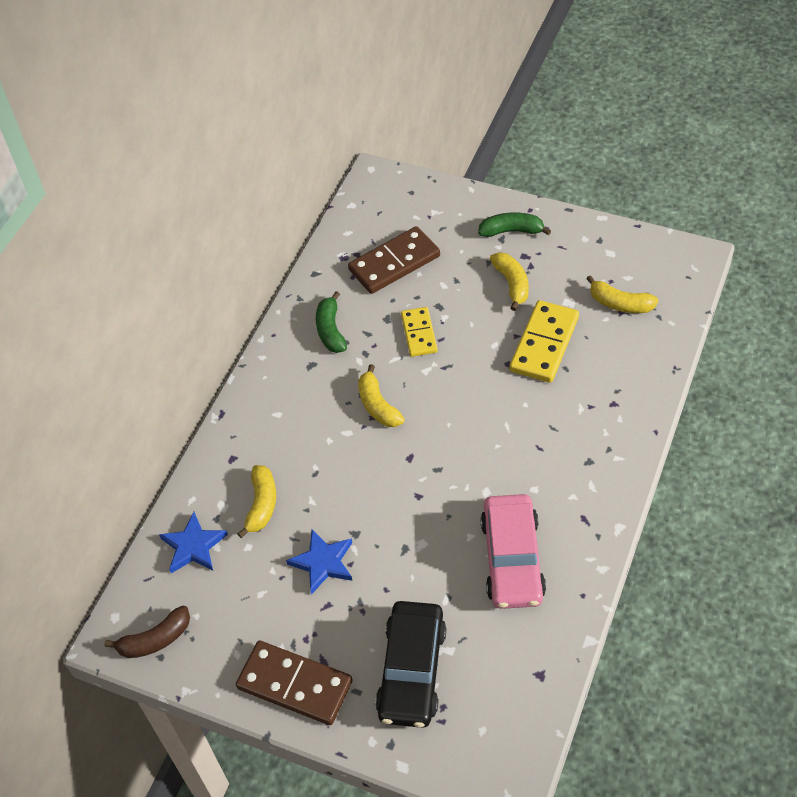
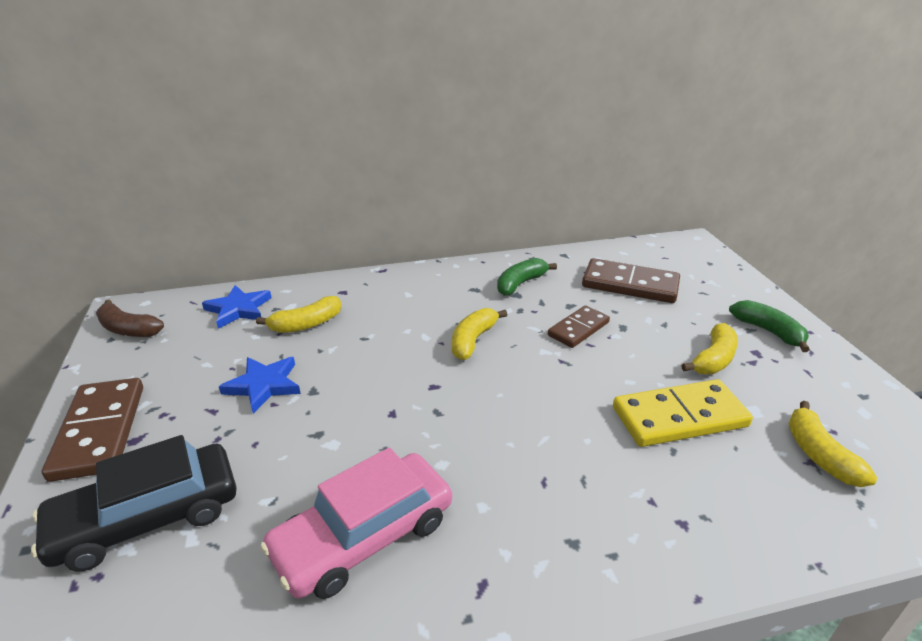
camera: 50 degrees right, 20 degrees down
(419, 333) = (578, 329): yellow domino -> brown domino

